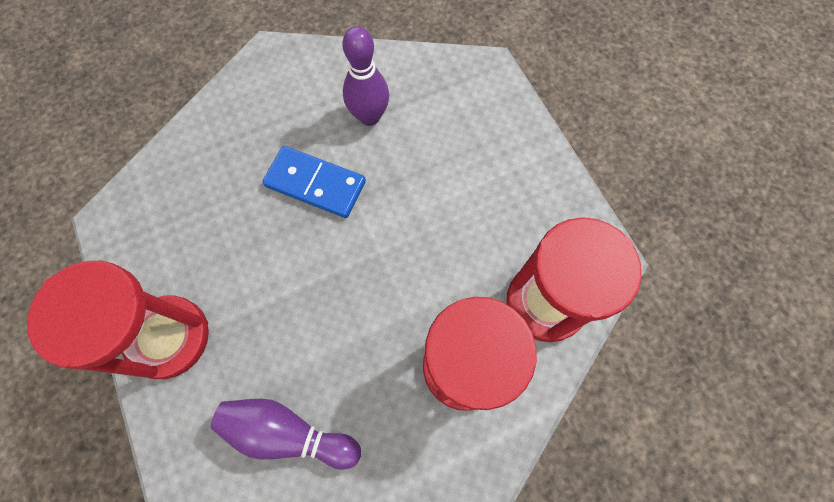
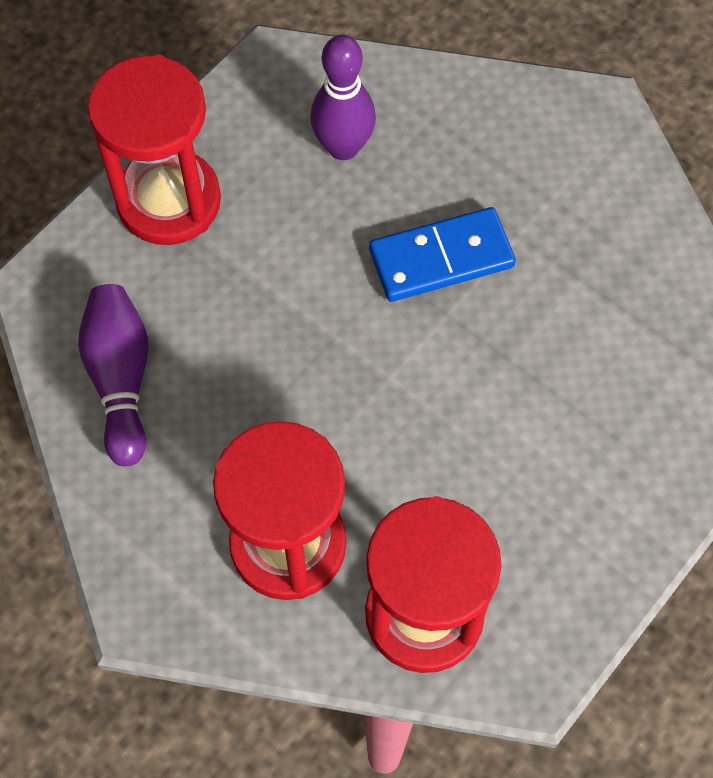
camera: 65 degrees right, 5 degrees down
(315, 184) = (441, 258): blue domino -> blue domino turned 75 degrees clockwise
(369, 116) = (577, 276): purple bowling pin -> purple bowling pin (343, 147)

